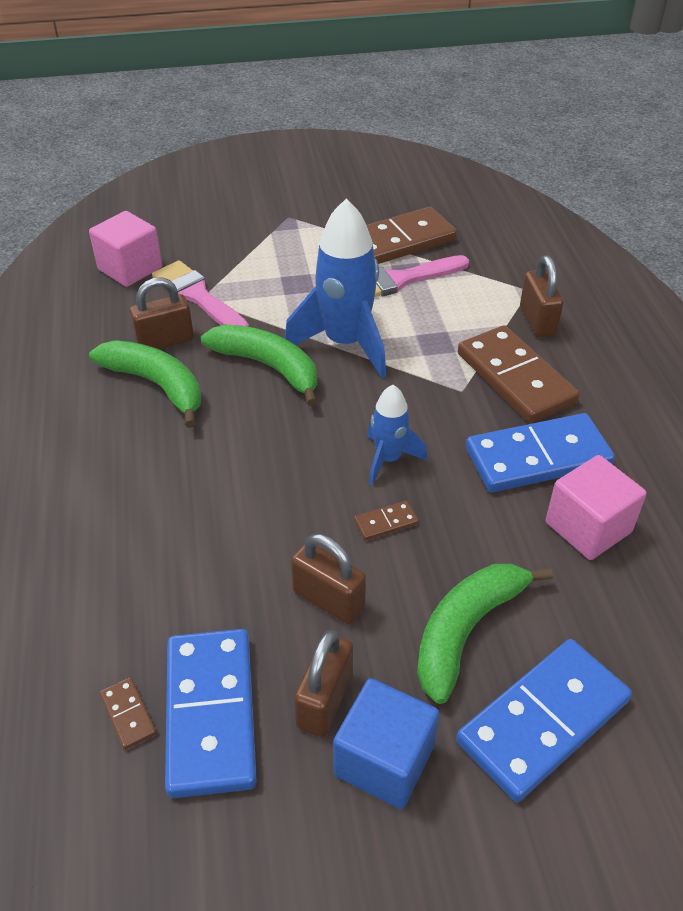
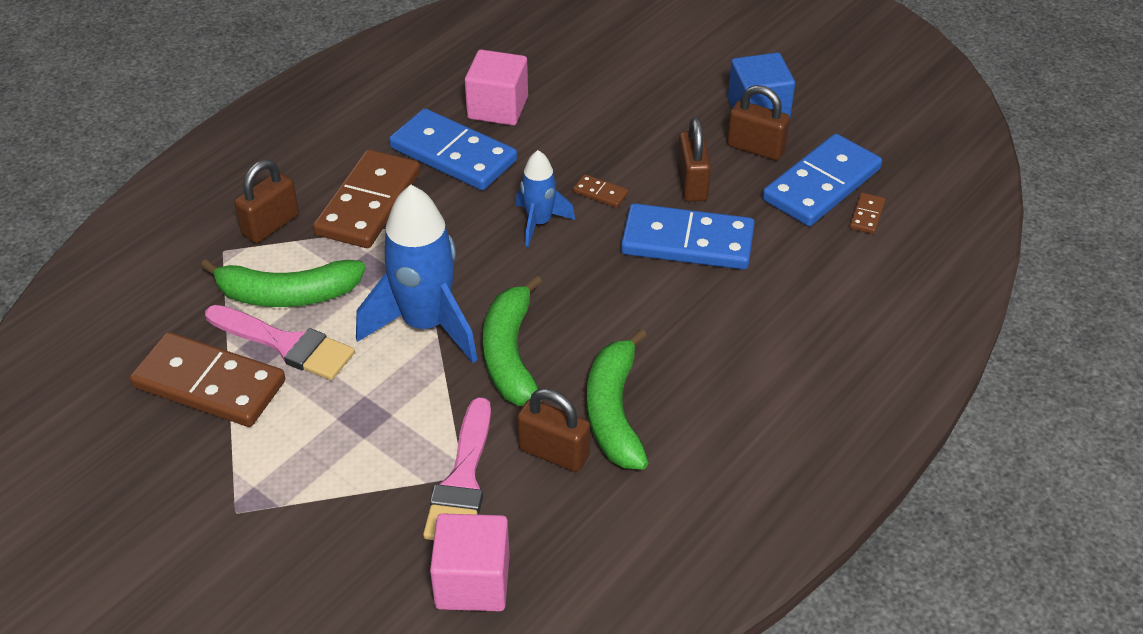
camera: 130 degrees left, 0 degrees up
(325, 701) = (756, 148): brown padlock -> brown padlock turned 45 degrees clockwise
(466, 630) = (641, 120): green banana -> green banana (287, 294)
(543, 721) = (663, 70): blue domino -> blue domino (687, 241)

